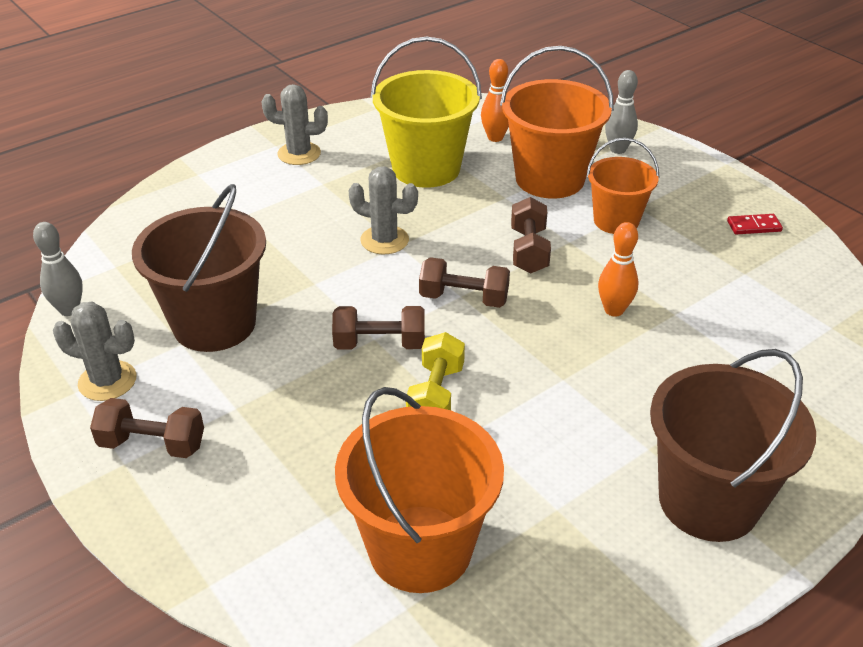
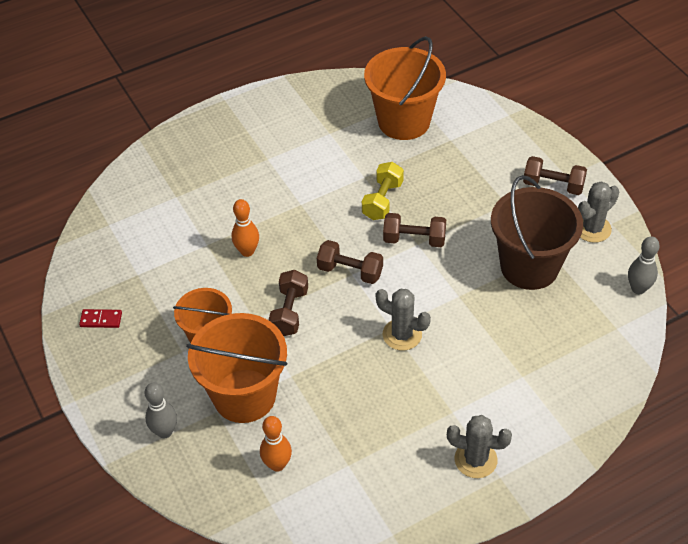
camera: 170 degrees left, 10 degrees up
(107, 381) = (592, 229): grey cactus -> grey cactus turned 60 degrees counterclockwise
(426, 168) = (354, 423): yellow bucket -> none
(708, 501) = (249, 130): brown bucket -> none

